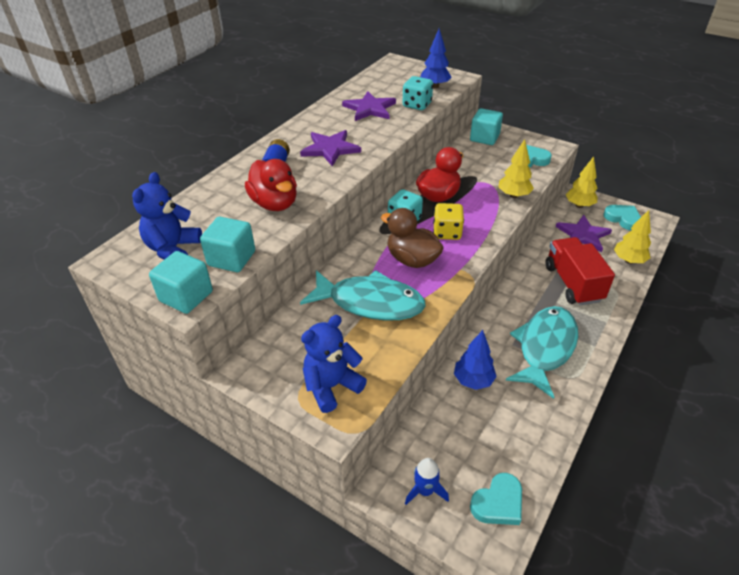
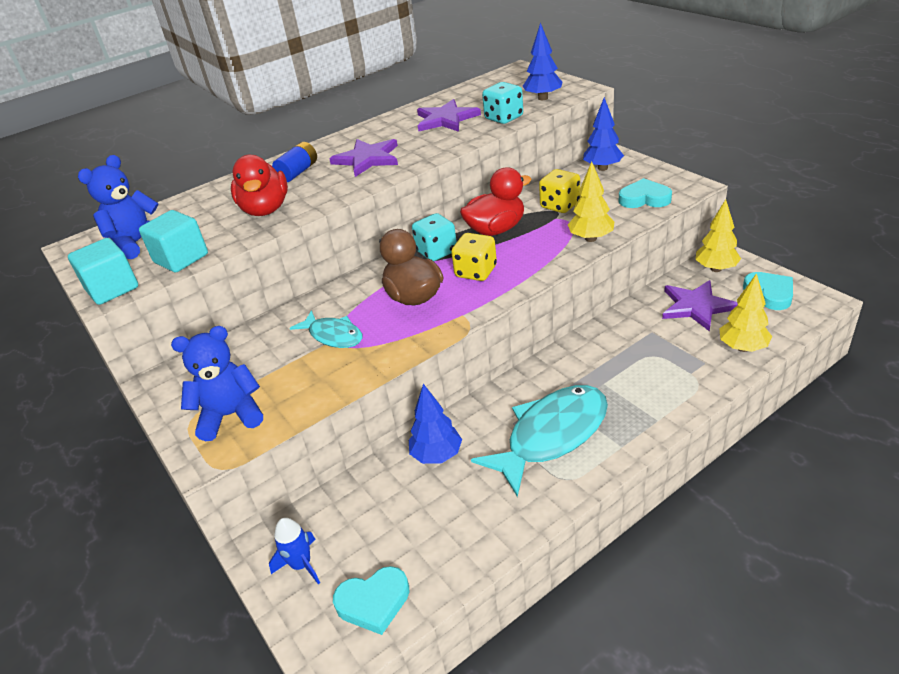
camera: 25 degrees right, 5 degrees down
(370, 302) = (333, 335): turquoise fish -> turquoise fish, size x0.56
(473, 171) = (560, 205): none -> yellow dice
(484, 138) = (602, 168): turquoise cube -> blue tree
(572, 283) = (642, 364): red truck -> none

